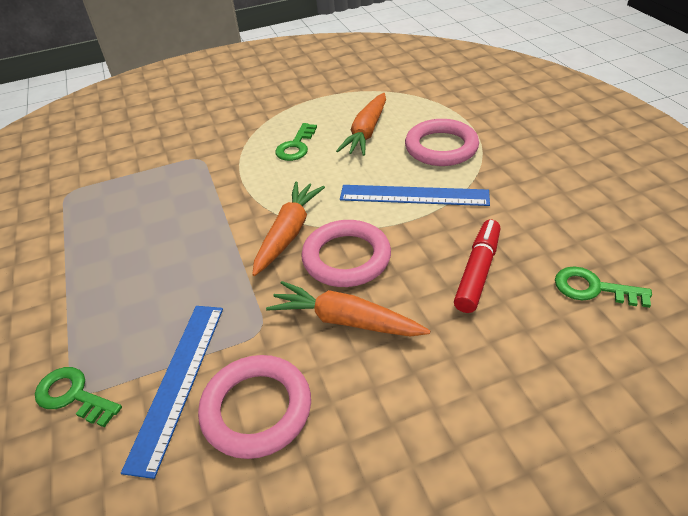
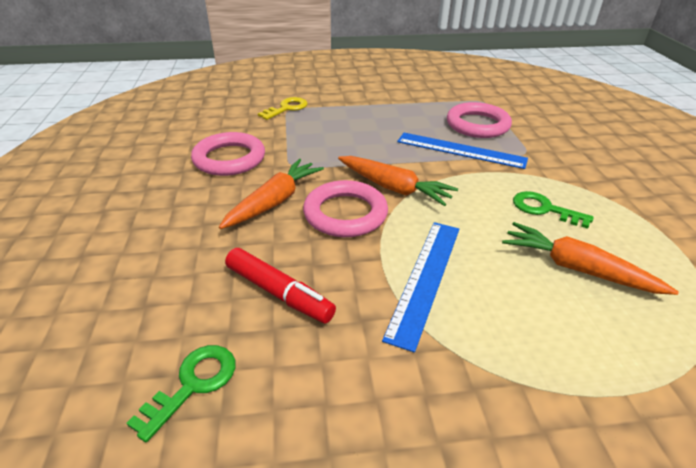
camera: 100 degrees right, 5 degrees down
(73, 396) = (287, 108): green key -> yellow key
(178, 382) = (271, 136): blue ruler -> blue ruler (460, 150)
(441, 147) = (532, 334): pink ring -> pink ring (477, 125)

